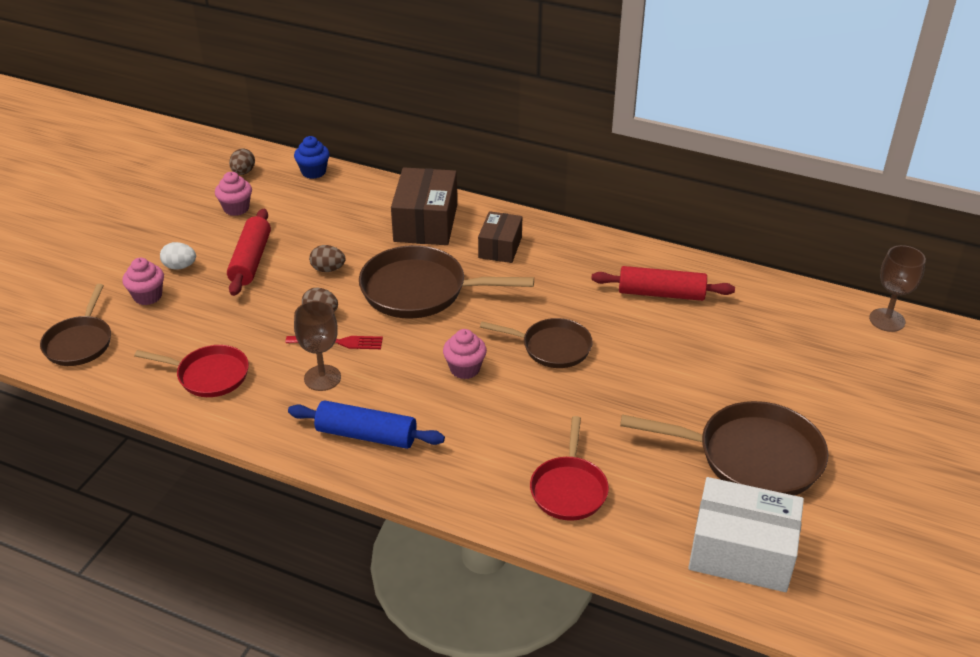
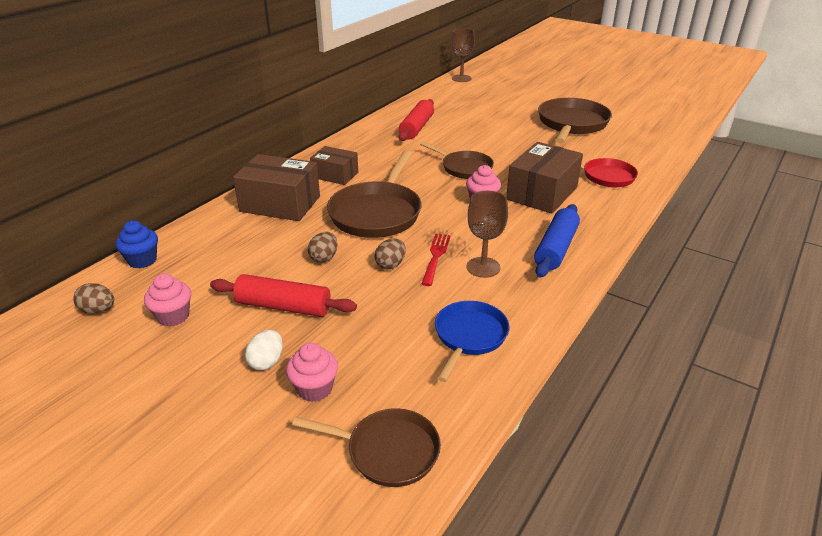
camera: 80 degrees left, 5 degrees down
(209, 375) = (469, 337): red pan -> blue pan
(500, 422) = (542, 193): none -> brown box
(551, 347) = (464, 168): brown pan -> brown pan turned 105 degrees clockwise
(741, 552) = (645, 136): white box -> none

